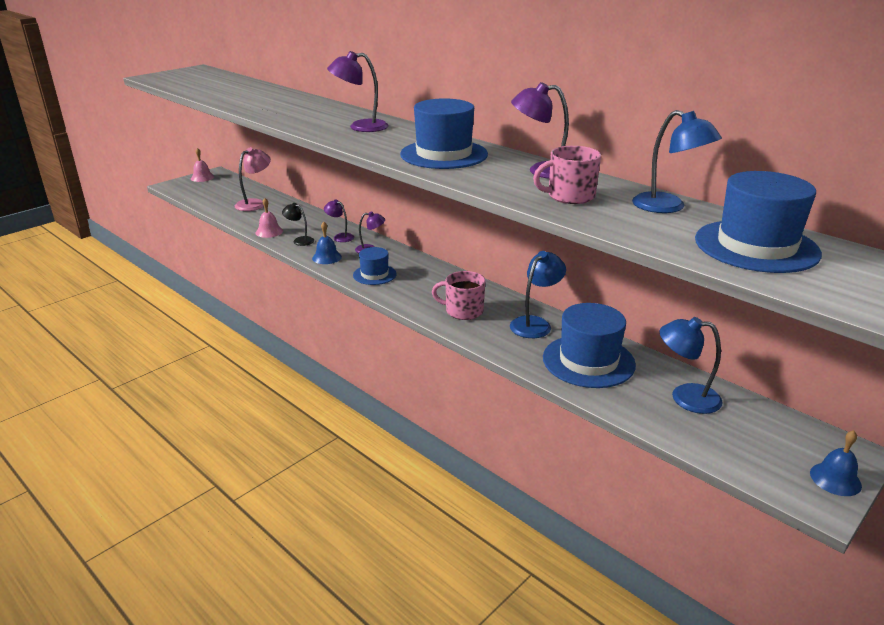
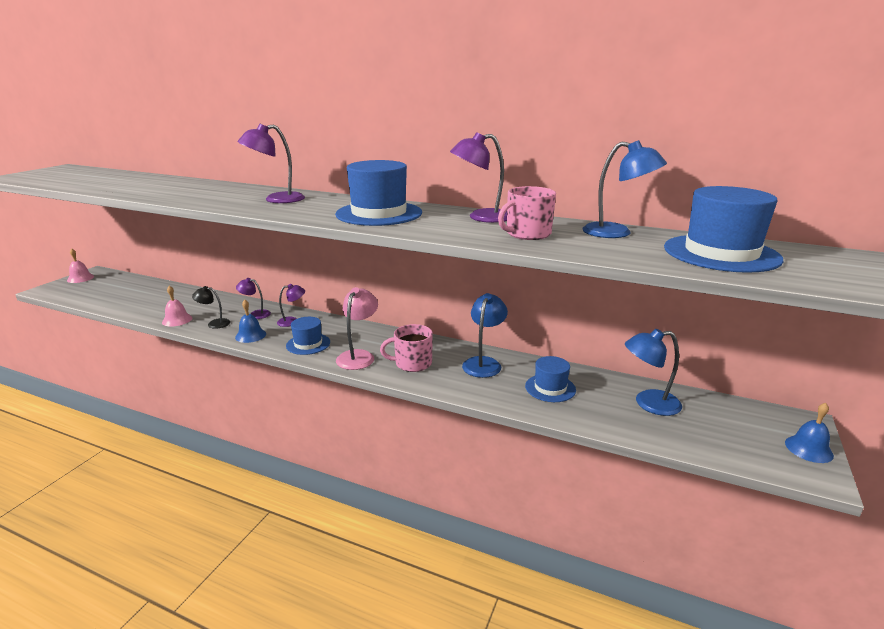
camera: 20 degrees left, 5 degrees down
(255, 203) = (150, 295): pink lamp -> pink lamp (358, 356)
(588, 361) = (550, 388): blue hat -> blue hat, size x0.58

